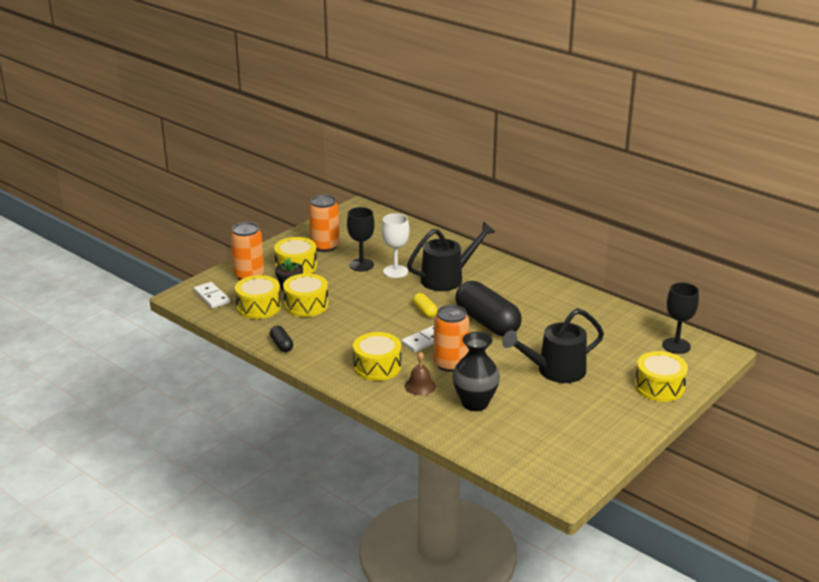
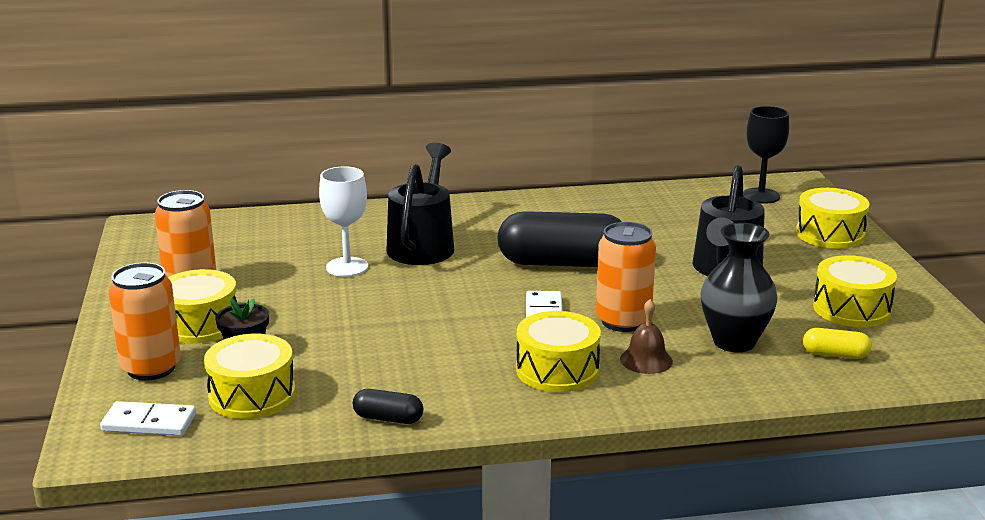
camera: 50 degrees left, 5 degrees down
(306, 305) = (315, 357): yellow drum -> yellow drum (851, 309)
(361, 265) = (288, 280): black goblet -> none
(425, 311) = (474, 287): yellow capsule -> yellow capsule (835, 355)

